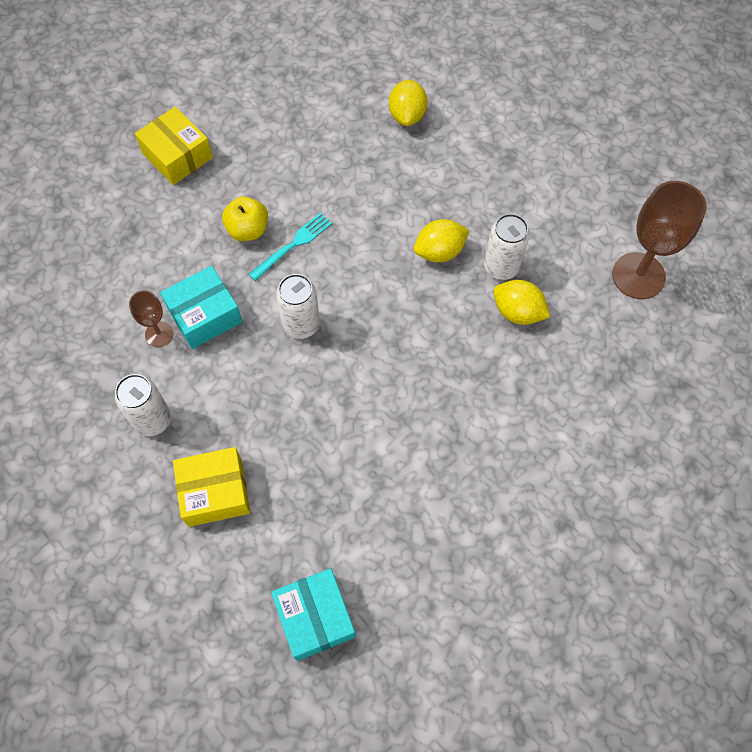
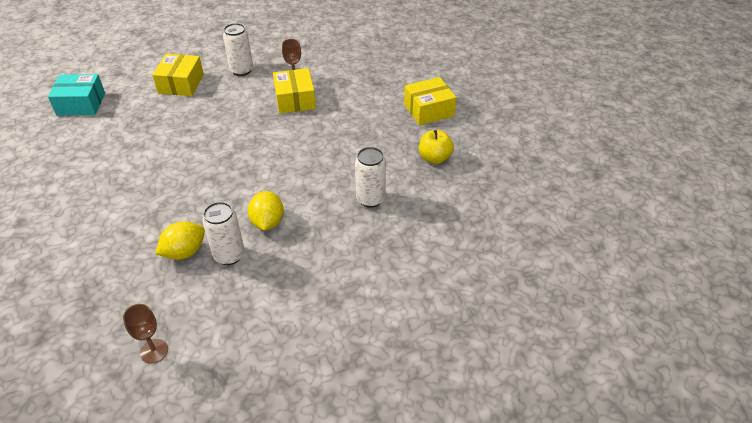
camera: 110 degrees right, 20 degrees down
(205, 315) = (295, 100): turquoise box -> yellow box
(248, 230) = (348, 129): yellow apple -> yellow apple (434, 158)
(293, 245) = (323, 147): turquoise fork -> none
(301, 325) = (258, 137): white can -> white can (370, 199)
(407, 115) = (412, 241): yellow lemon -> none
(638, 276) = (154, 351): brown goblet -> brown goblet, size x0.52

